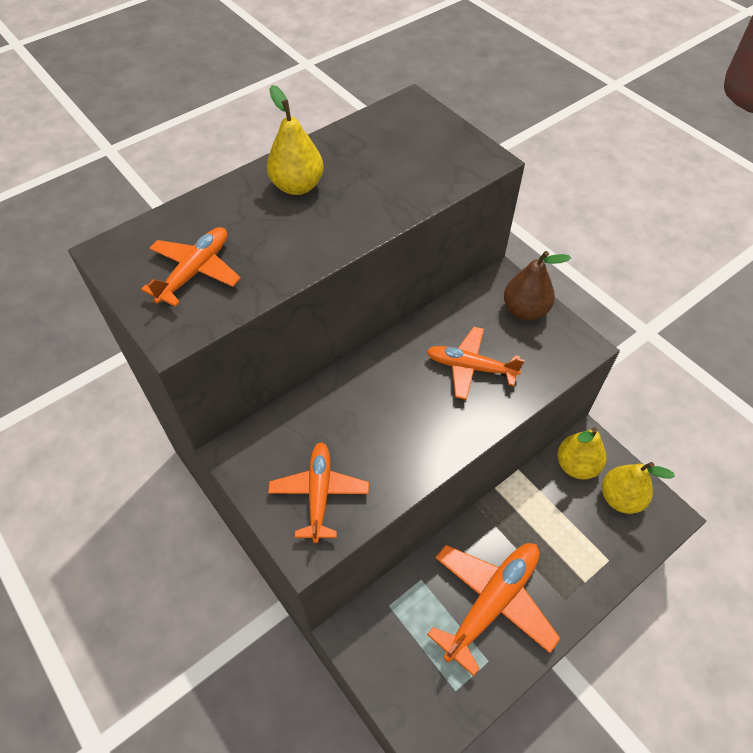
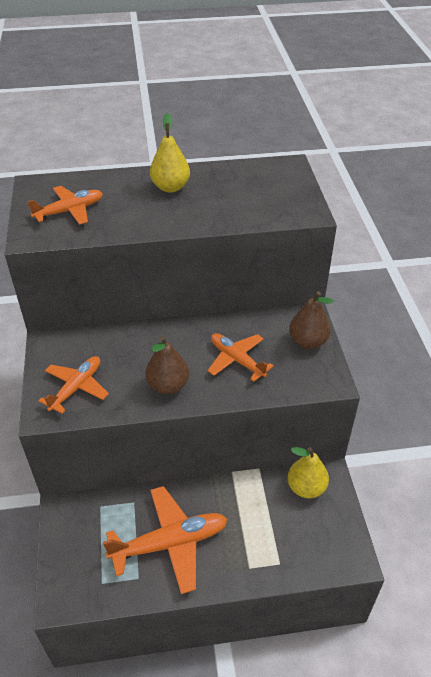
camera: 30 degrees right, 10 degrees down
(422, 436) = (168, 385): none -> brown pear
(620, 498) = (323, 527): yellow pear -> none

